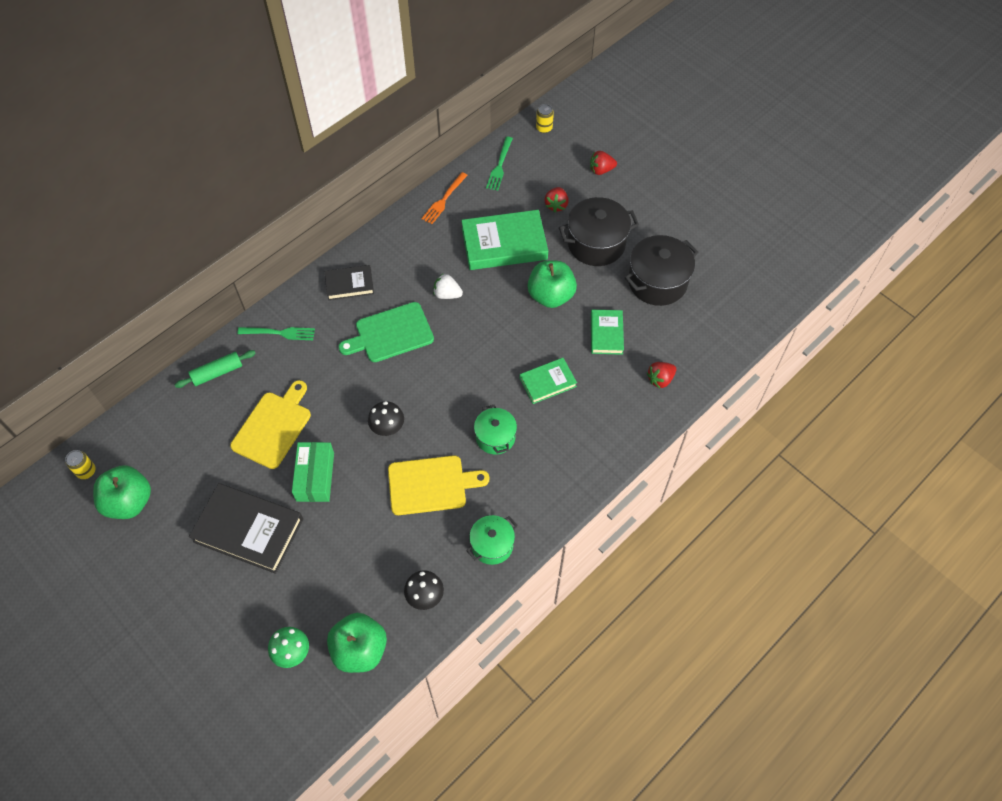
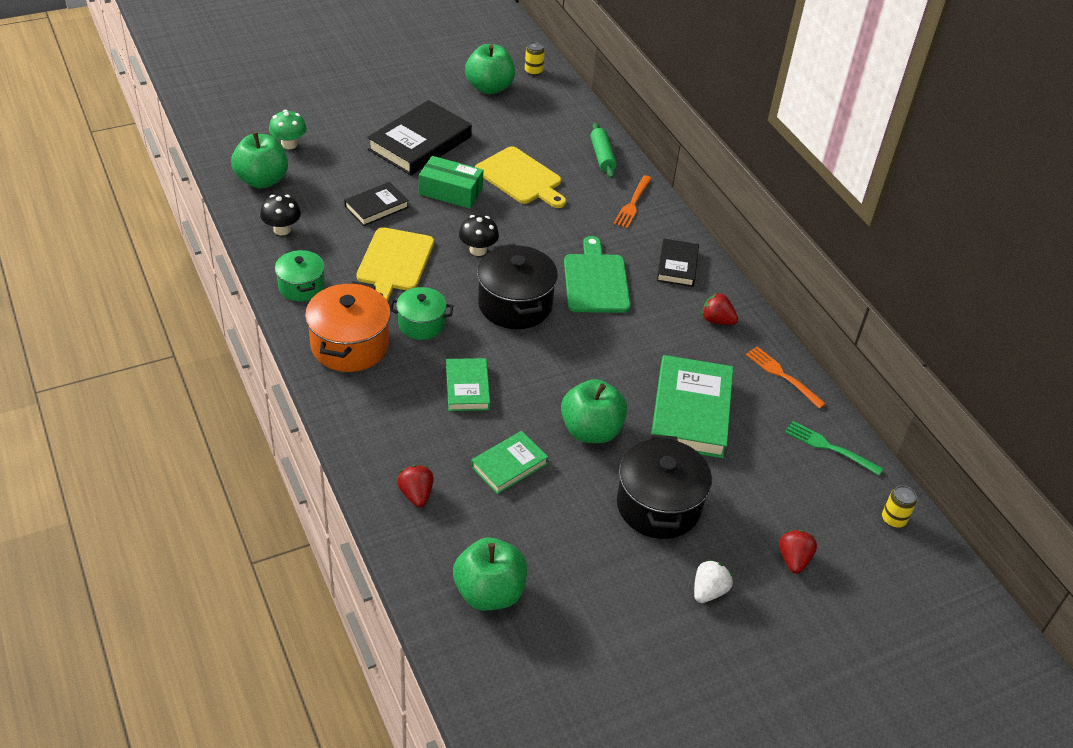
camera: 105 degrees right, 15 degrees down
(279, 333) = (632, 204): green fork -> orange fork
(361, 529) = (376, 207): none -> black book
(447, 294) = (632, 339): white strawberry -> white strawberry (708, 591)
(542, 478) = (350, 345): none -> orange pot
(556, 205) = (741, 485): red strawberry -> red strawberry (717, 320)
(606, 334) = (509, 465): green book -> green book turned 60 degrees counterclockwise
(657, 282) = (567, 550): black pot -> black pot (515, 304)
(711, 313) = (489, 592): none -> green apple

